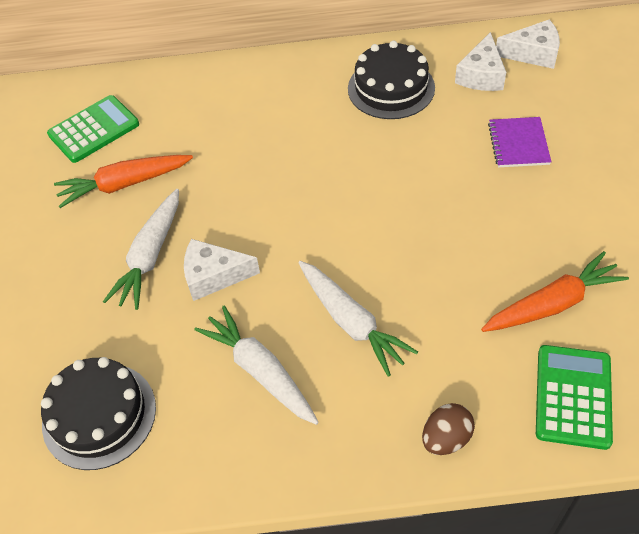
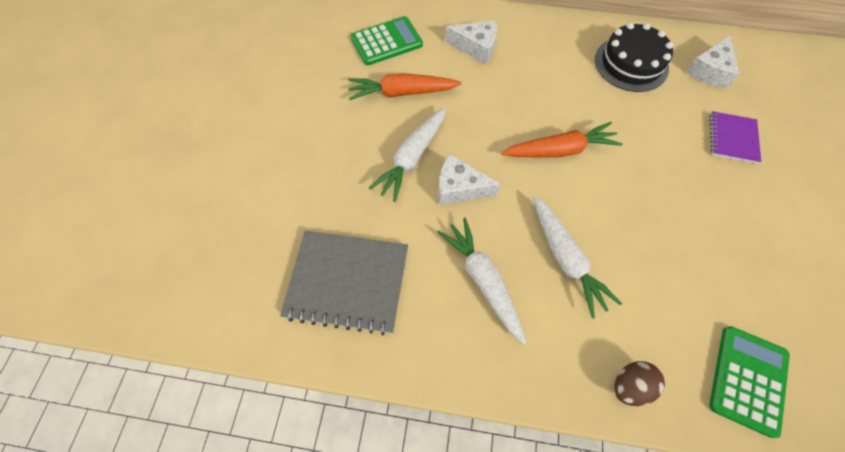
camera: 10 degrees right, 10 degrees up
(99, 415) = (347, 282): black cake -> grey notebook
(533, 53) = (757, 62): white cheese -> white cheese (476, 47)
(552, 304) = (742, 289): orange carrot -> orange carrot (560, 150)

